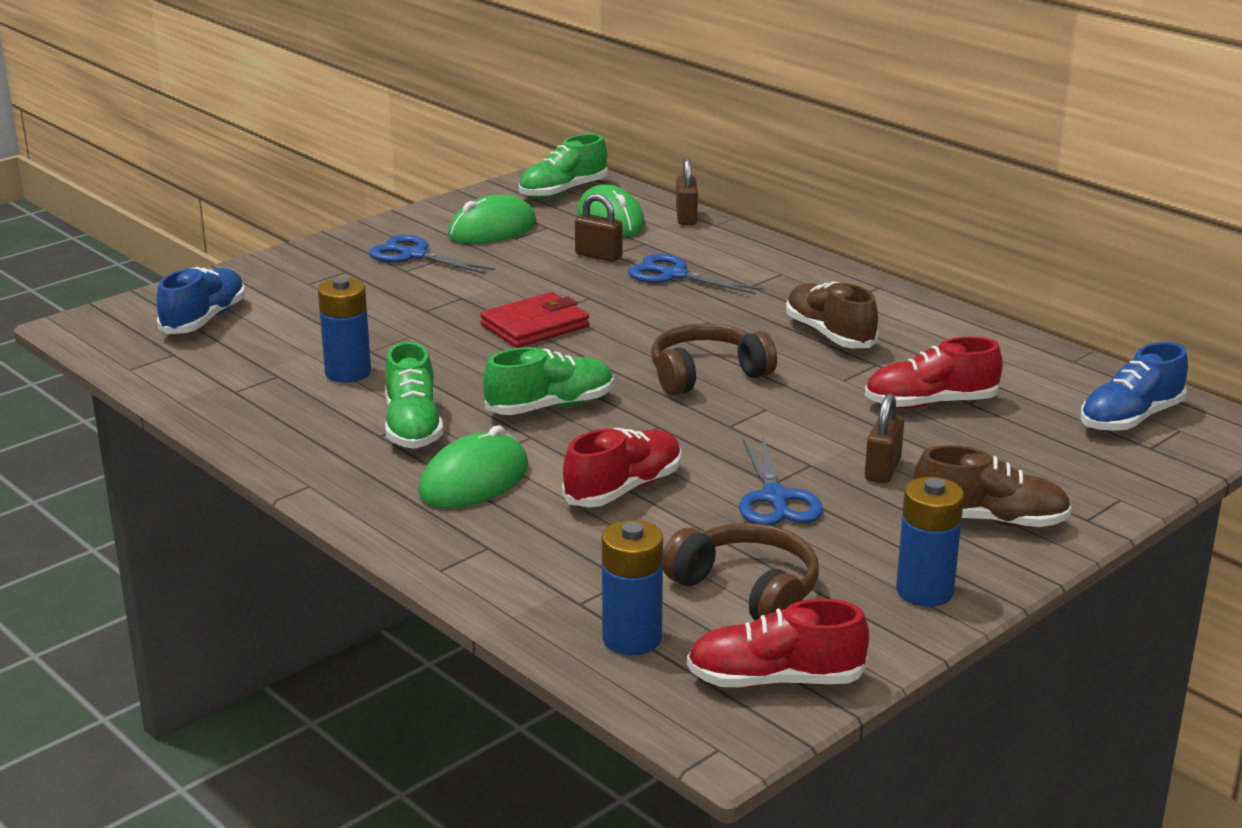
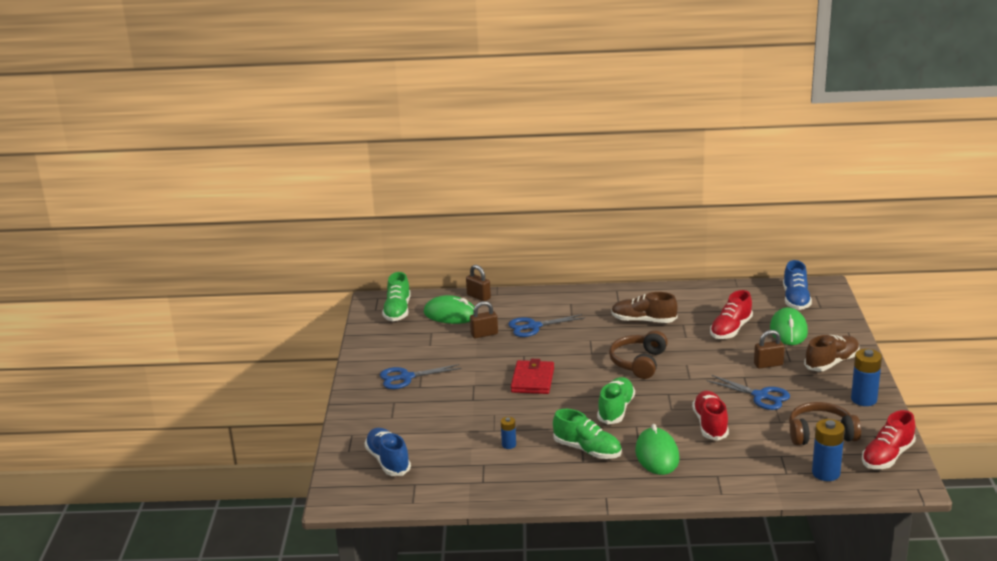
camera: 45 degrees left, 0 degrees up
(348, 373) = (509, 445): blue battery -> blue battery, size x0.55
(492, 229) = (410, 346): green mouse -> green mouse (788, 330)
(882, 470) = (768, 364): brown padlock -> brown padlock turned 75 degrees counterclockwise

